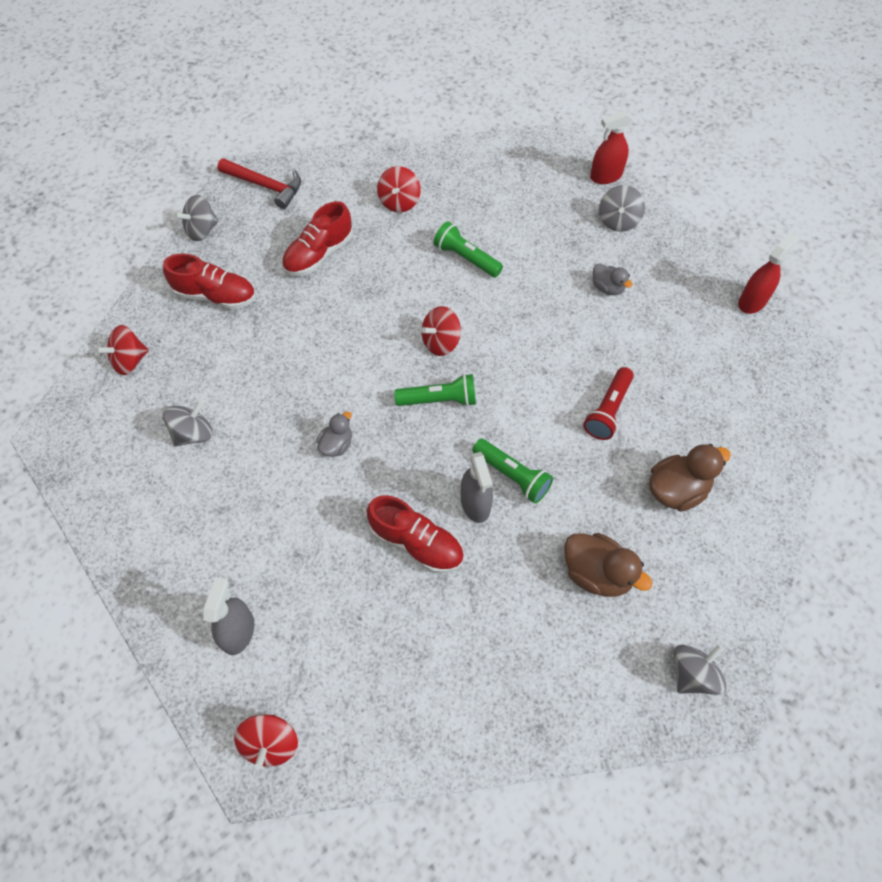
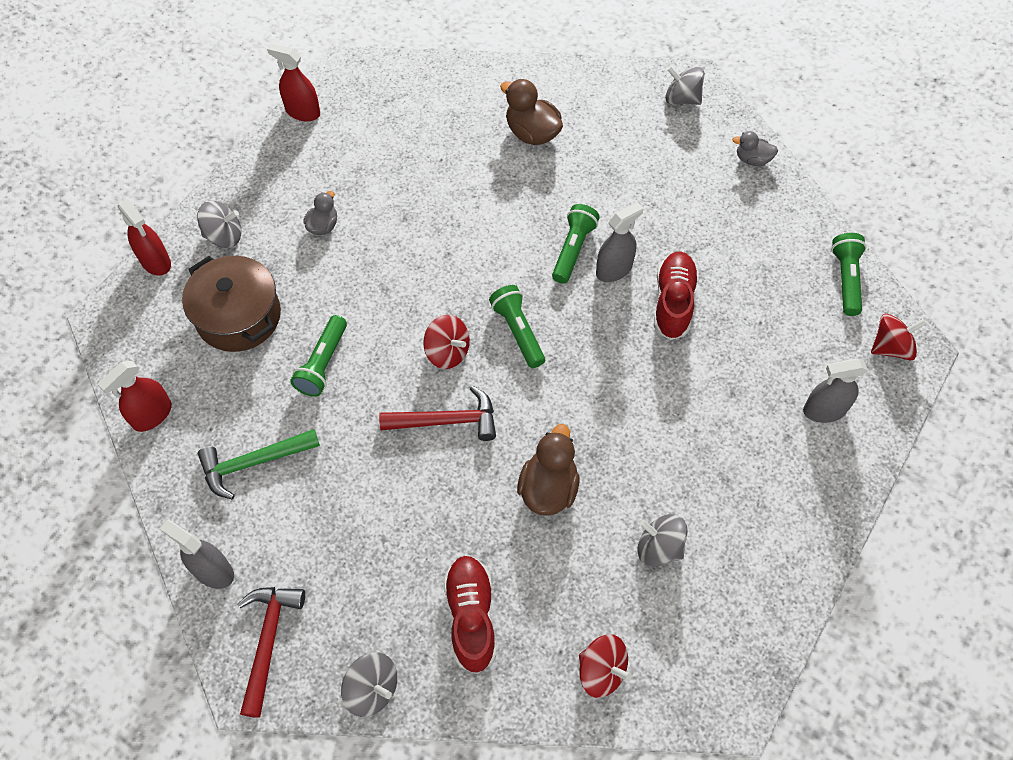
camera: 110 degrees left, 0 degrees up
(319, 254) = (367, 522): red shoe -> none
(329, 168) = (213, 571): none -> grey spray bottle
(336, 445) = (608, 403): grey duck -> grey duck (752, 160)
(372, 741) = (846, 279): none -> green flashlight
(377, 324) = (446, 421): none -> red hammer
(399, 202) = (254, 463): red spinning top -> green hammer
(465, 155) = (152, 415): none -> red spray bottle
(532, 216) = (239, 316): none -> brown pot
(596, 573) = (634, 170): brown duck -> brown duck (548, 488)
(607, 410) = (472, 195): red flashlight -> none

